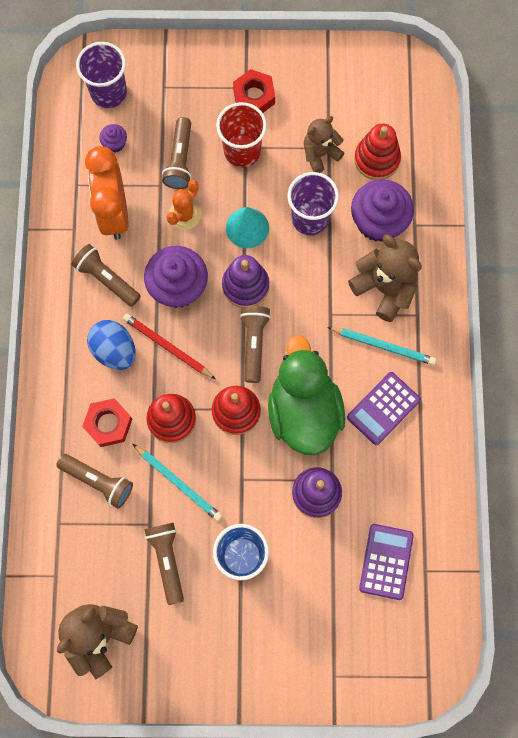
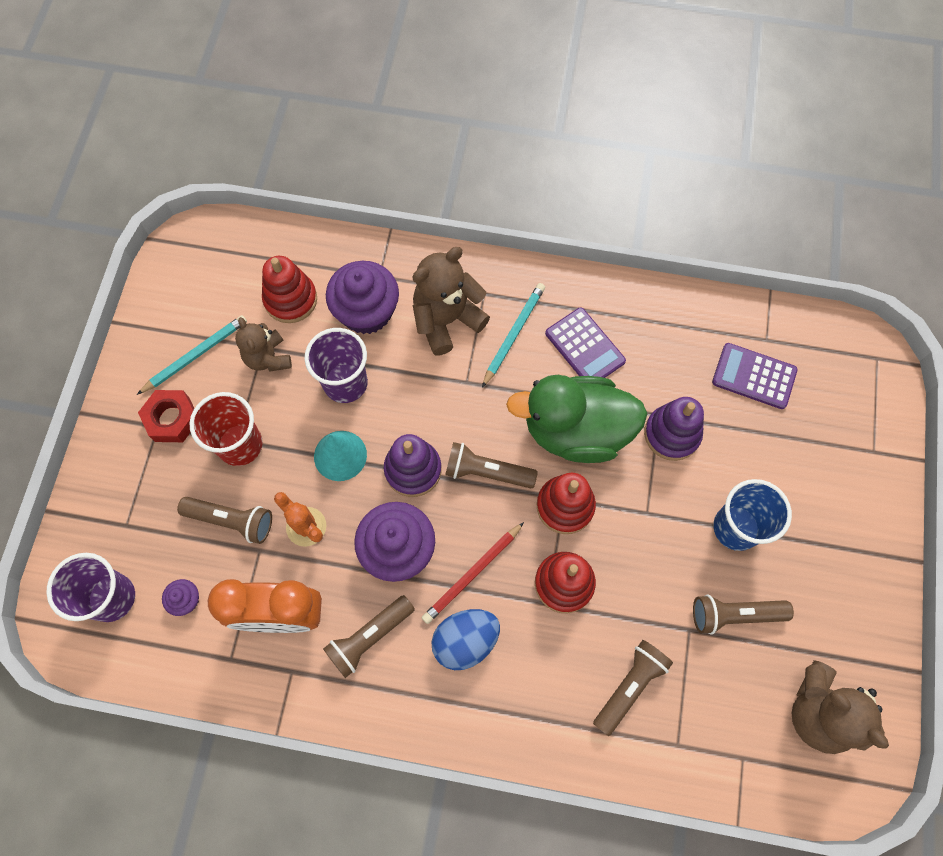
camera: 80 degrees left, 5 degrees down
(108, 424) = (559, 662): red nut -> none
(178, 483) = (643, 587): turquoise pencil -> turquoise pencil (195, 355)

